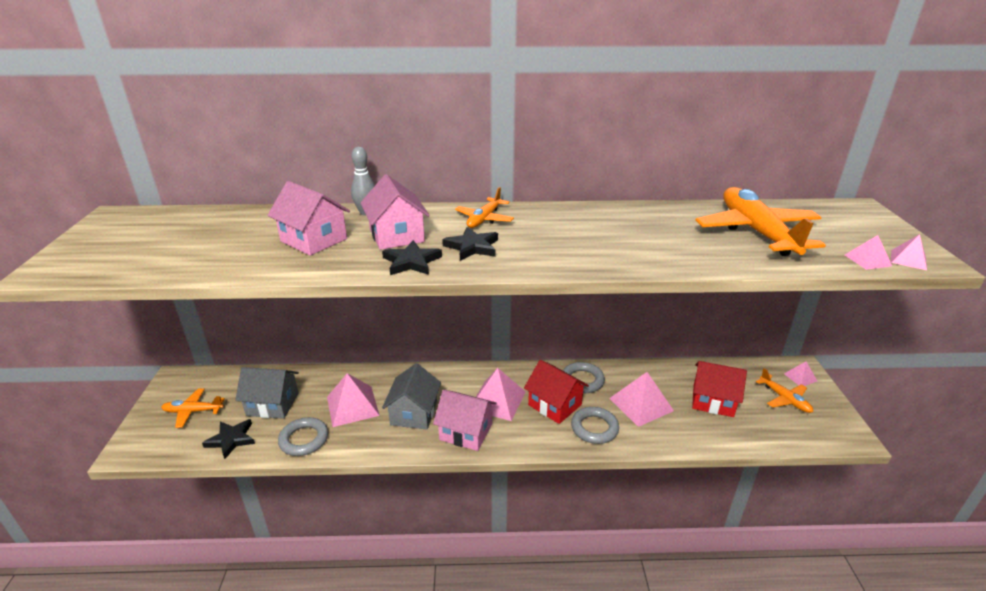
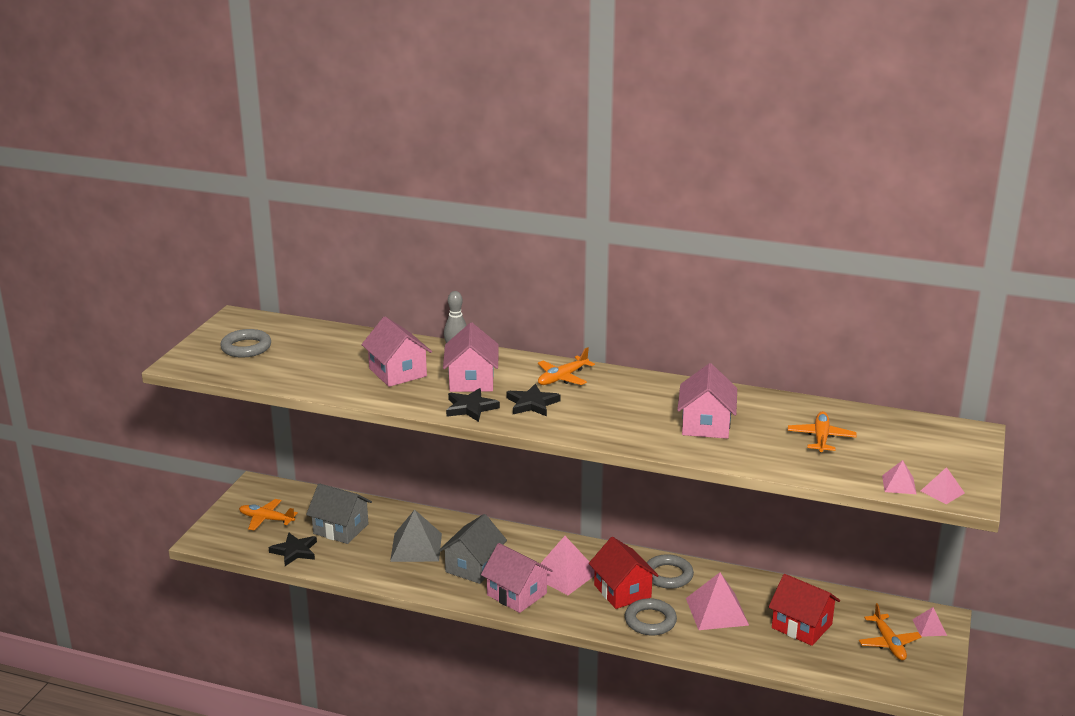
camera: 20 degrees right, 5 degrees down
(304, 439) = (360, 566): grey ring -> grey ring (246, 347)
(352, 406) = (416, 547): pink pyramid -> grey pyramid
(649, 238) = (706, 425): none -> pink house
(756, 232) = (821, 438): orange plane -> orange plane, size x0.52

